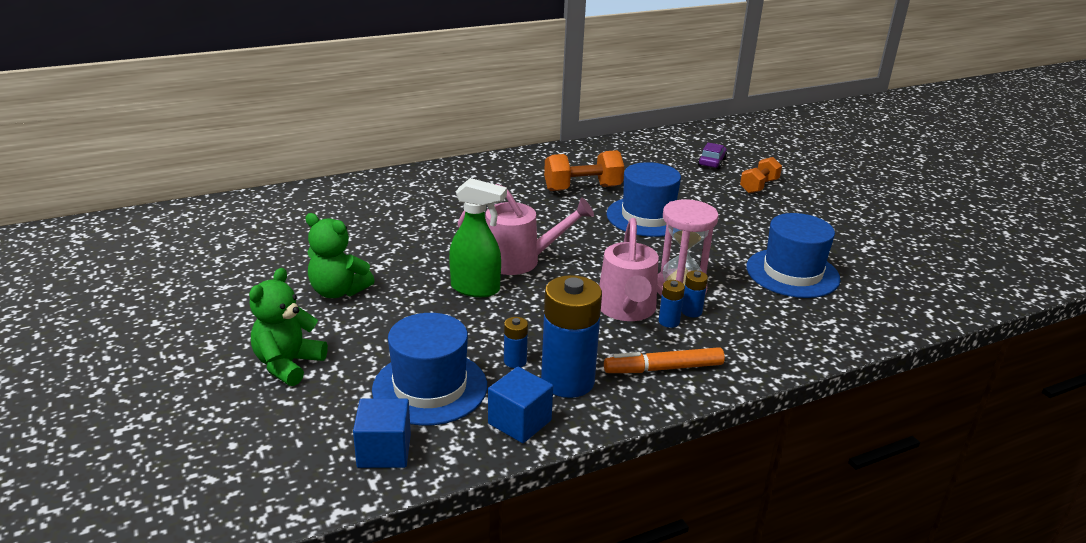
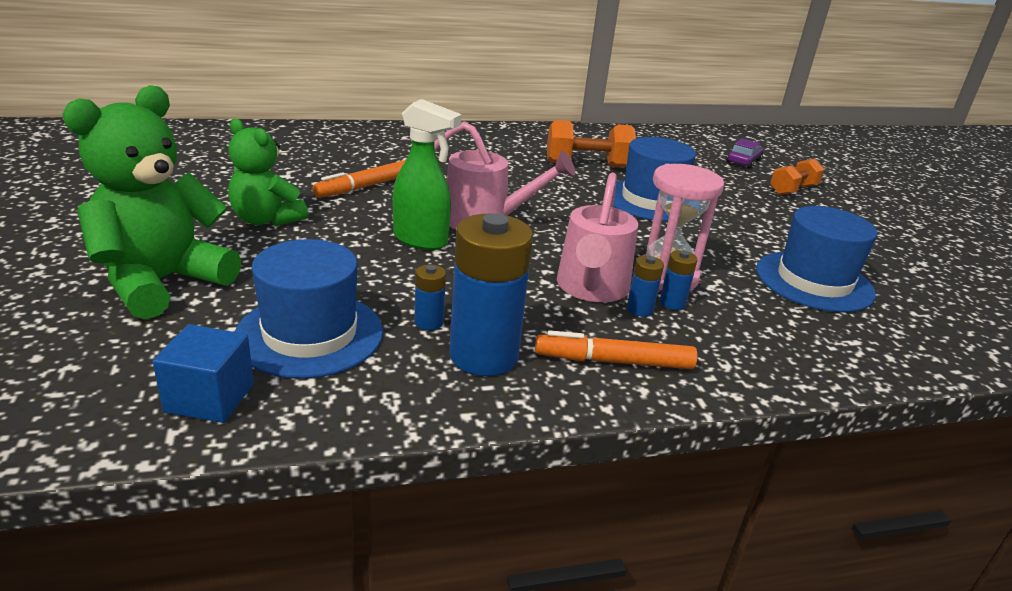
camera: 10 degrees right, 0 degrees up
(288, 364) = (162, 282): green teddy bear -> green teddy bear, size x1.56
(404, 243) = (365, 187): none -> orange marker
(519, 422) = (399, 393): blue cube -> none

